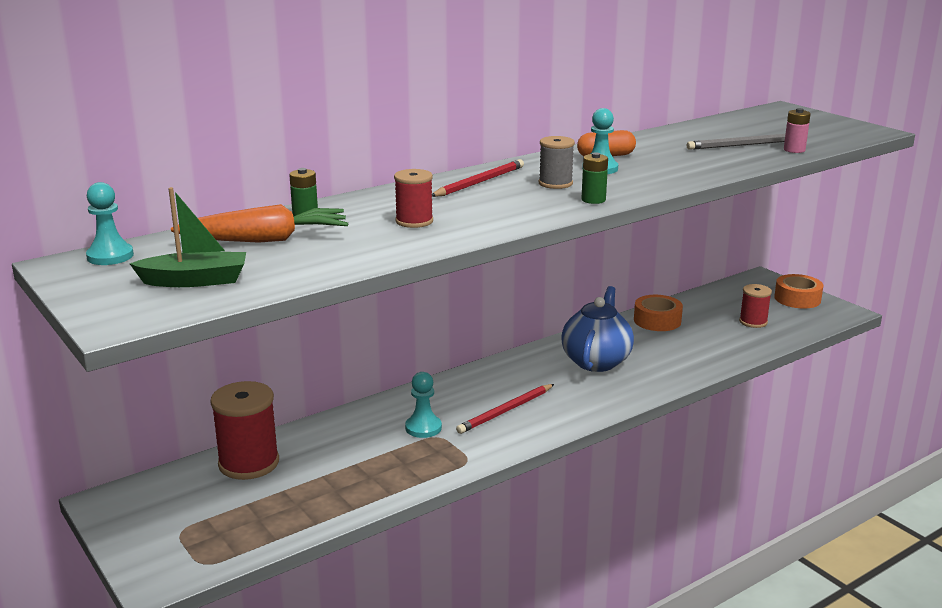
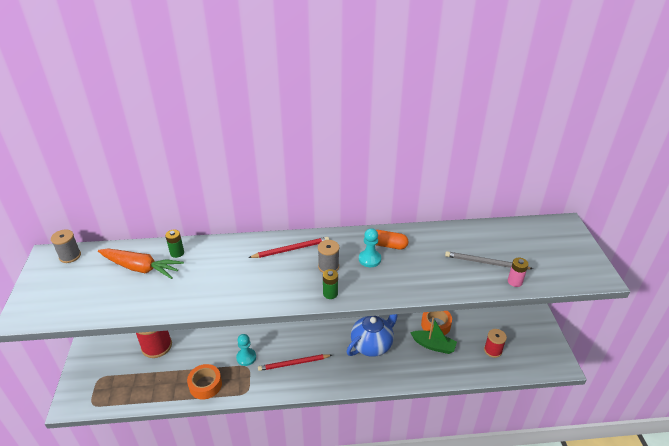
camera: 30 degrees right, 15 degrees up
(110, 256) = (70, 256): turquoise pawn -> grey spool
(195, 281) = (79, 294): green boat -> green boat (433, 345)
(414, 221) = (220, 278): red spool -> none
(797, 299) = (541, 341): orange tape -> orange tape (205, 385)

